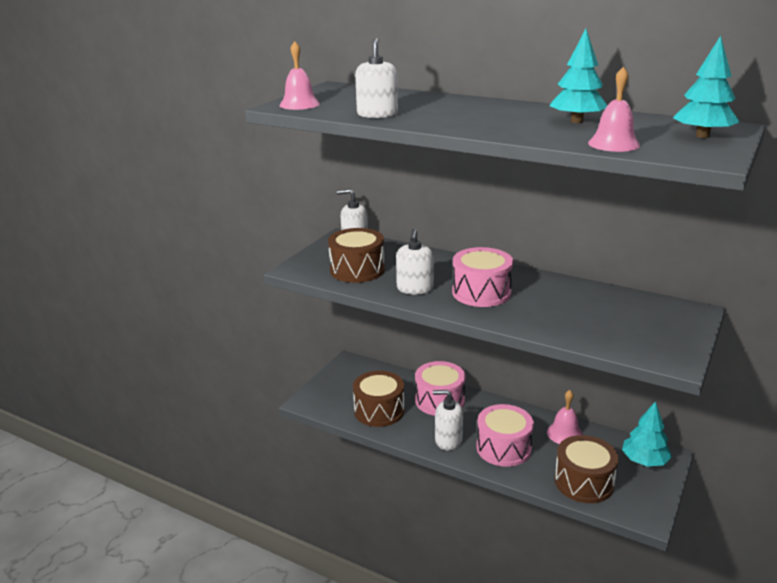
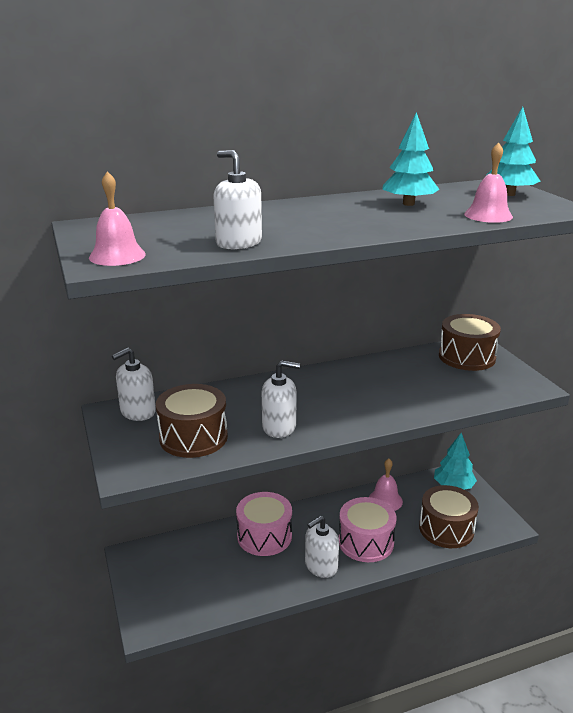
camera: 50 degrees left, 0 degrees up
(379, 411) = (229, 582): brown drum -> brown drum (466, 357)
(415, 288) = (279, 427): white soap dispenser -> white soap dispenser turned 45 degrees counterclockwise
(481, 292) = (335, 401): pink drum -> none

